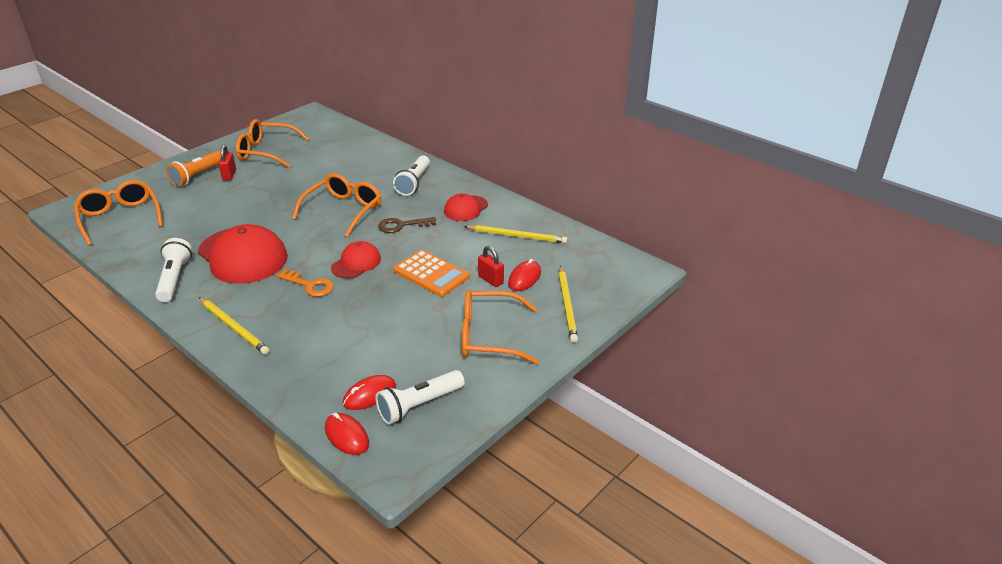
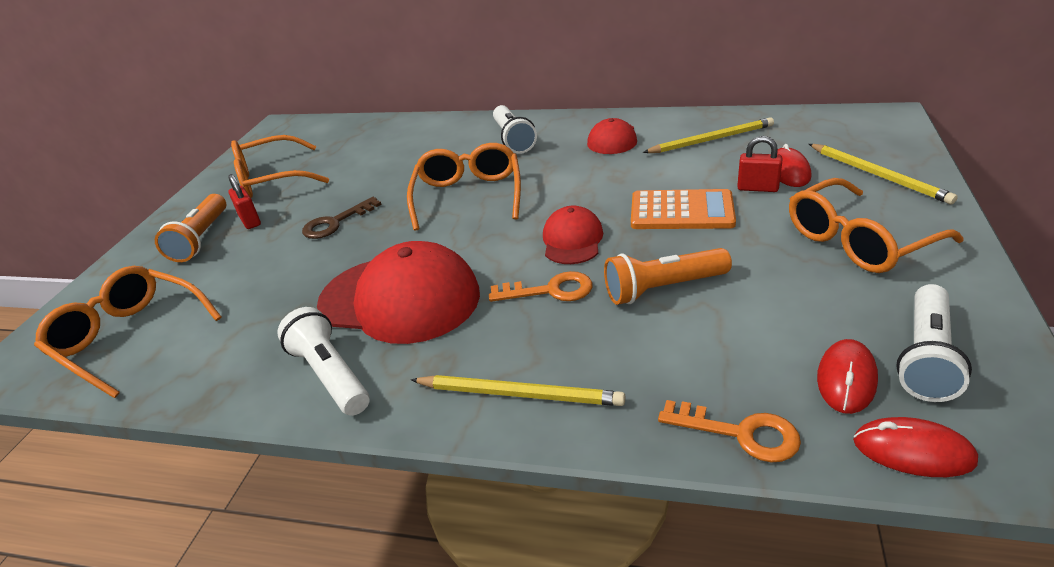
camera: 25 degrees left, 0 degrees up
(293, 391) = (740, 433): none -> orange key
(359, 311) = (663, 288): none -> orange flashlight
(402, 225) = (566, 181): brown key -> brown key (336, 222)

